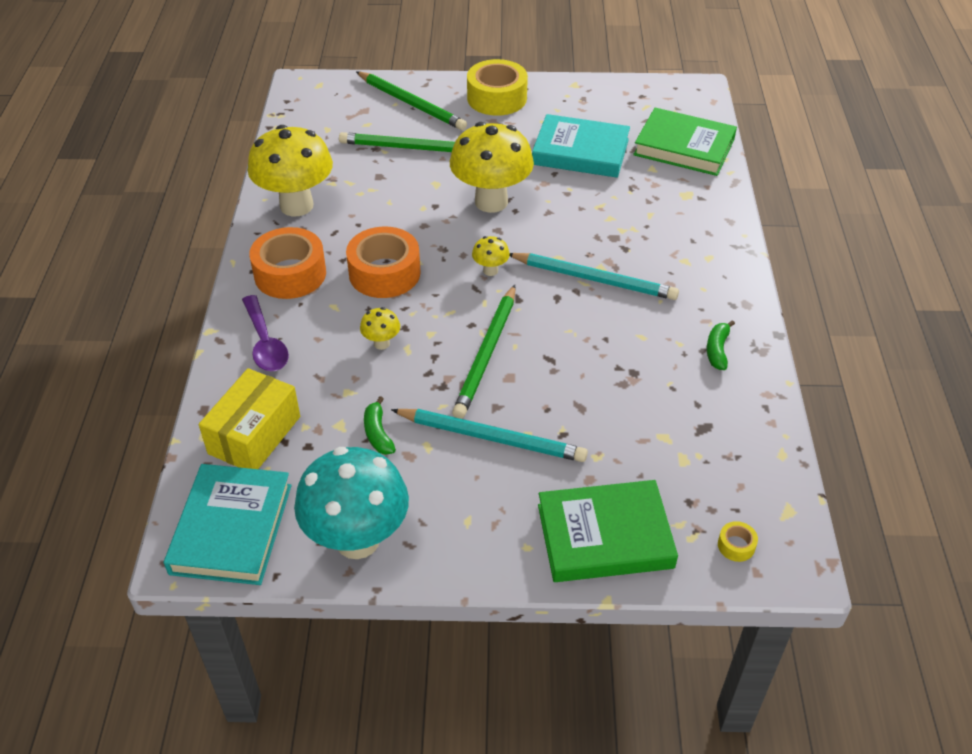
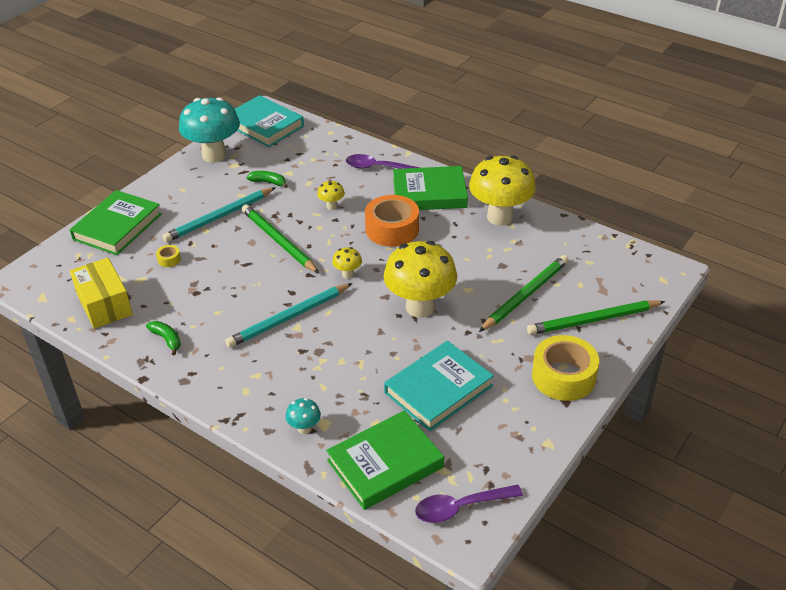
camera: 125 degrees right, 5 degrees down
(254, 435) = (313, 146): yellow box -> yellow box (104, 304)
(290, 274) = (429, 193): orange tape -> green book
(677, 101) = (460, 507): none -> purple spoon
(703, 202) = (304, 428): none -> turquoise mushroom
(736, 545) = (53, 267): yellow tape -> yellow tape (169, 259)

